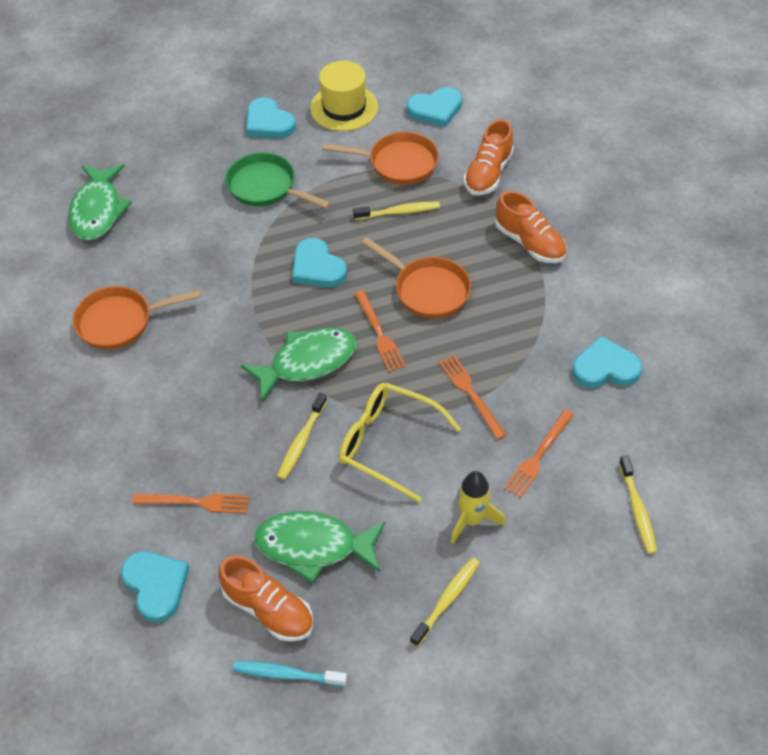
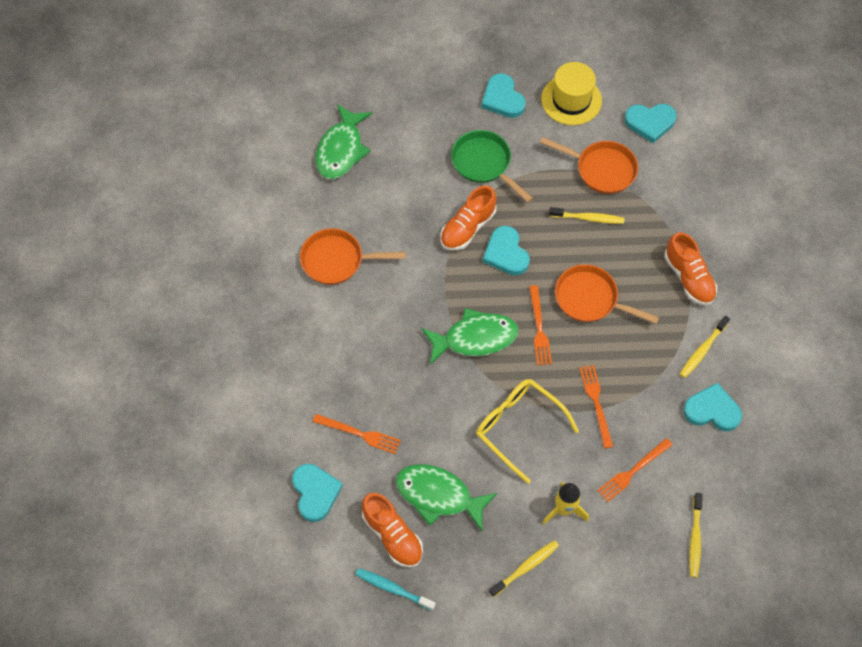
camera: 15 degrees right, 10 degrees up
(302, 440) = (452, 405): yellow toothbrush -> yellow toothbrush (703, 350)
(428, 290) = (590, 299): orange pan -> orange pan turned 150 degrees clockwise
(488, 173) = (675, 200): orange shoe -> orange shoe (467, 227)

